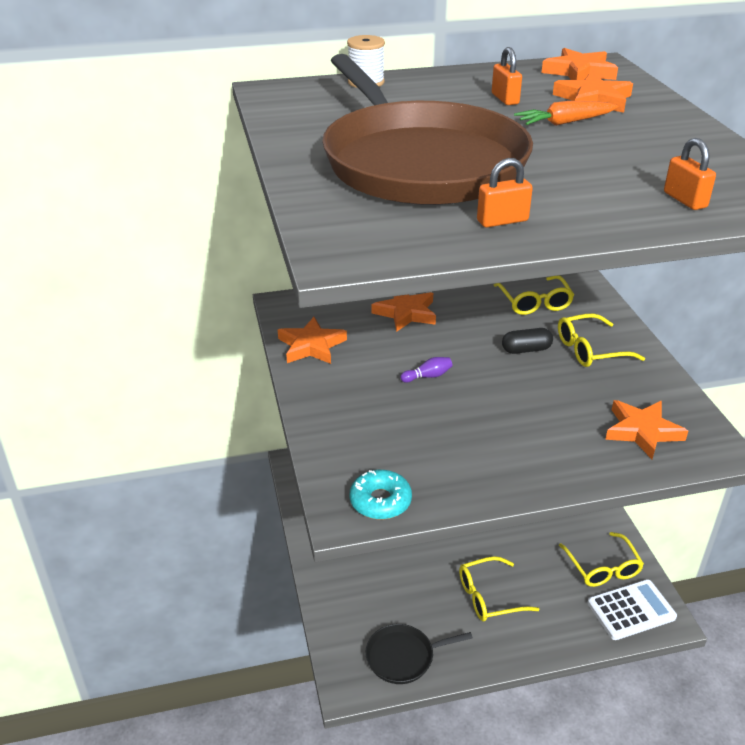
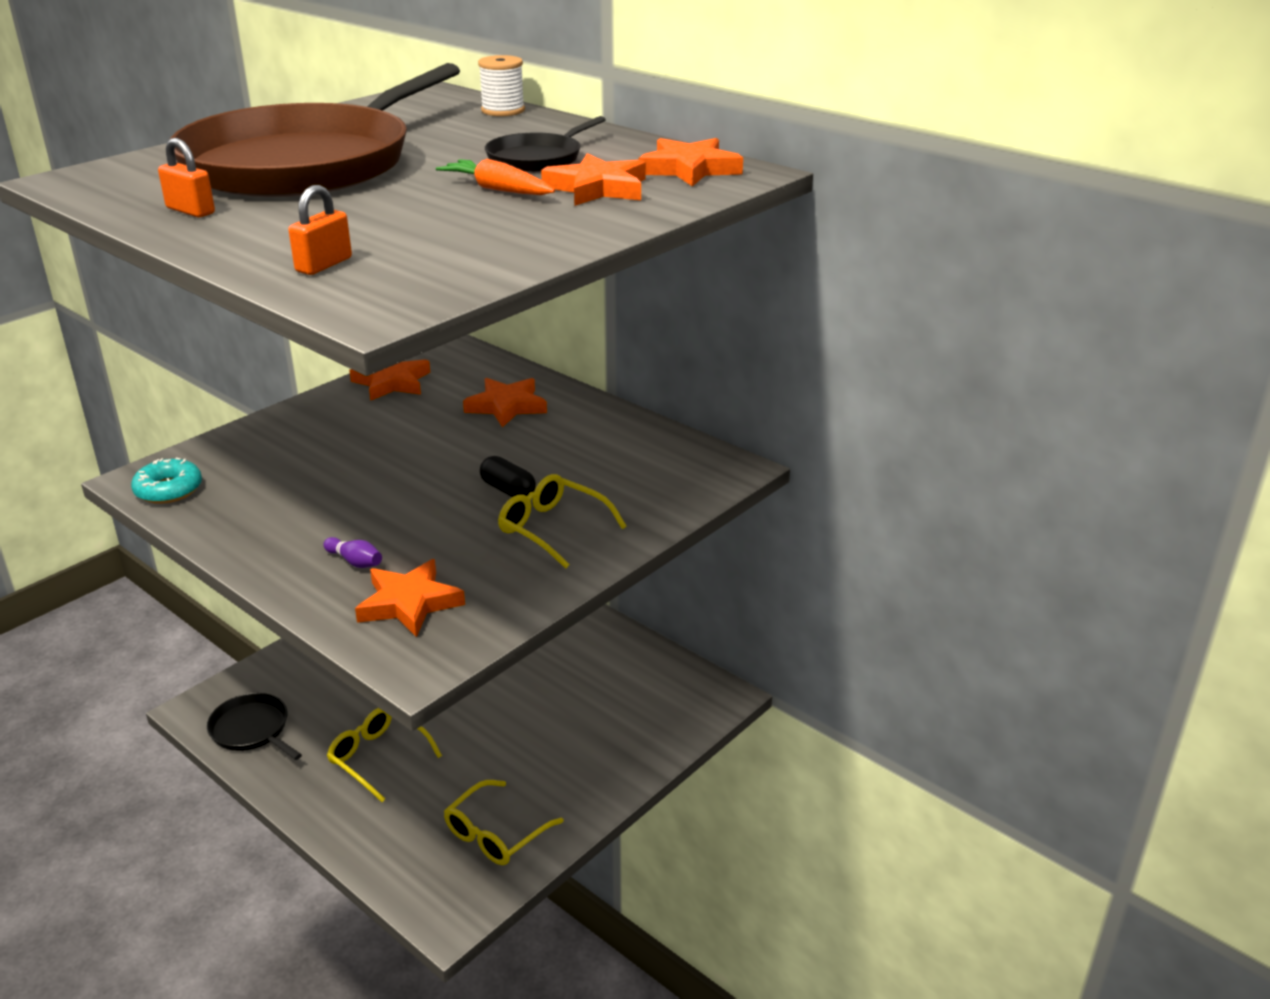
camera: 55 degrees right, 5 degrees down
(428, 376) = (396, 452): purple bowling pin -> purple bowling pin (355, 562)
(505, 99) = (537, 158): orange padlock -> black pan
(534, 302) = (620, 467): yellow glasses -> none
(631, 610) = (441, 882): white calculator -> none

